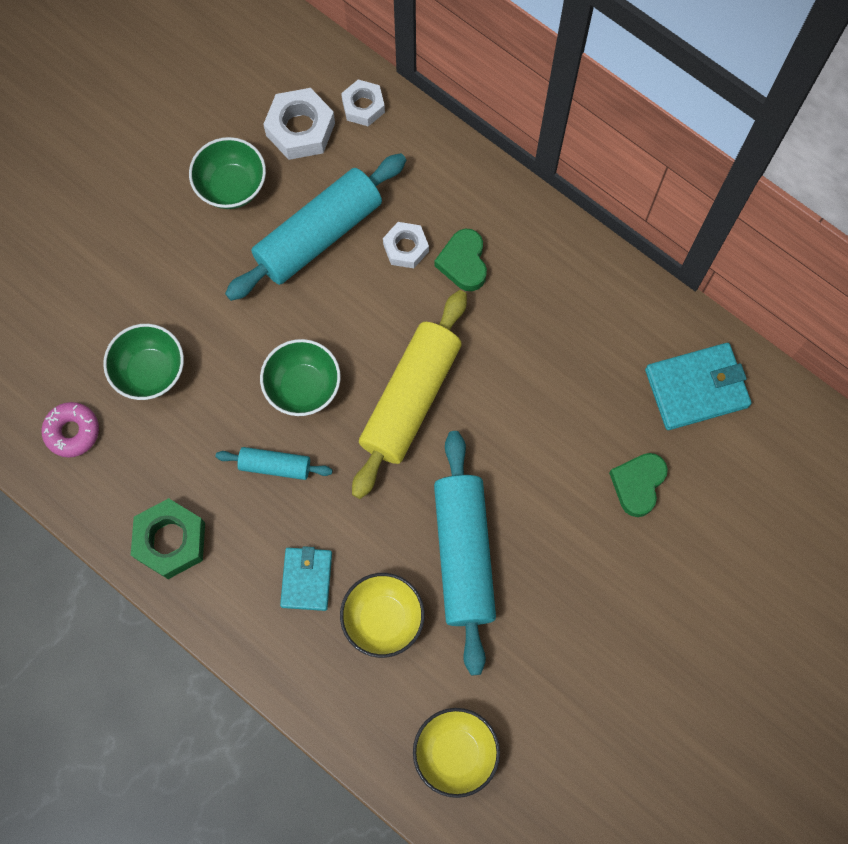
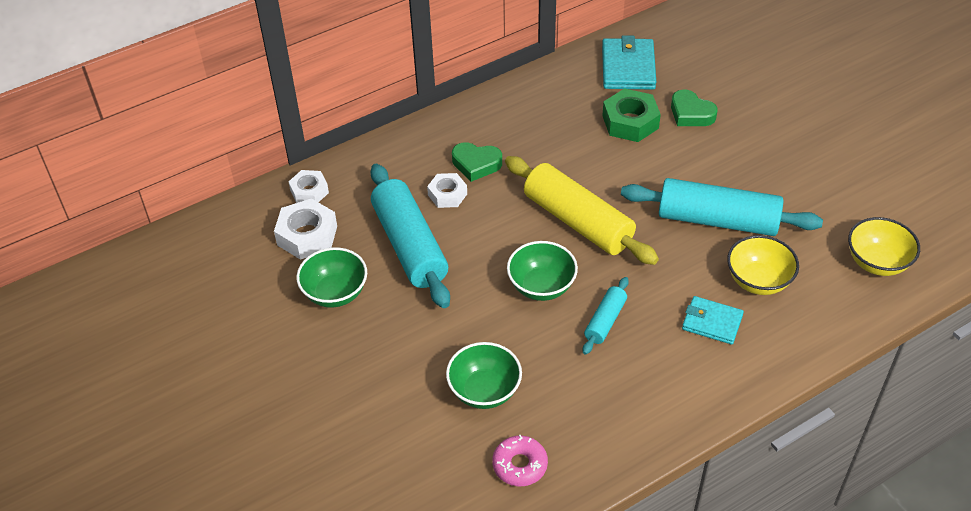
camera: 70 degrees left, 25 degrees down
(170, 541) = (650, 411): green nut -> green nut (630, 122)

